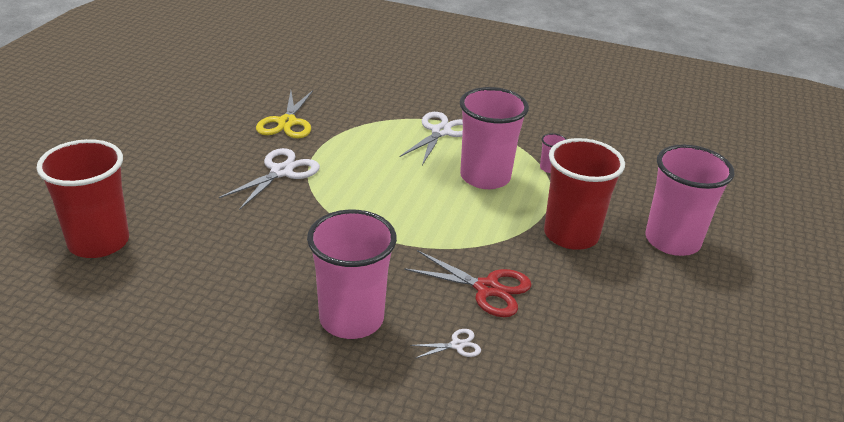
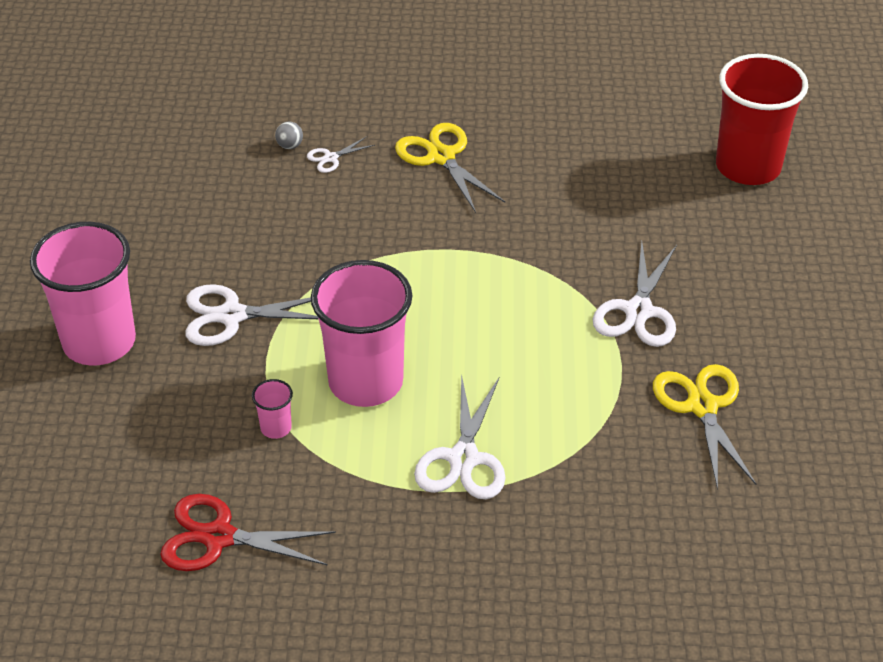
camera: 165 degrees right, 10 degrees up
(351, 319) = (441, 157): pink cup -> yellow scissors
(487, 289) = (318, 220): red scissors -> red scissors (219, 537)
(494, 370) = (290, 146): none -> grey ball
(571, 235) = (232, 315): red cup -> white scissors

